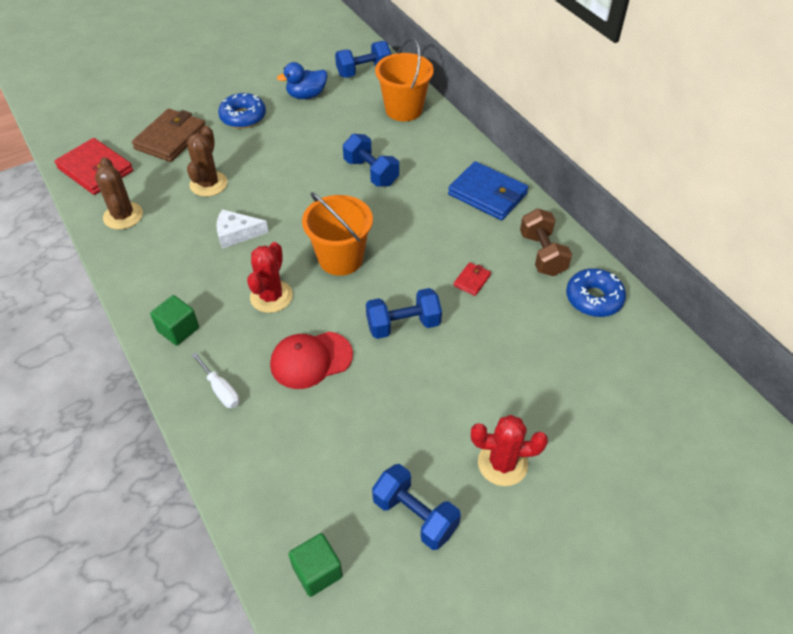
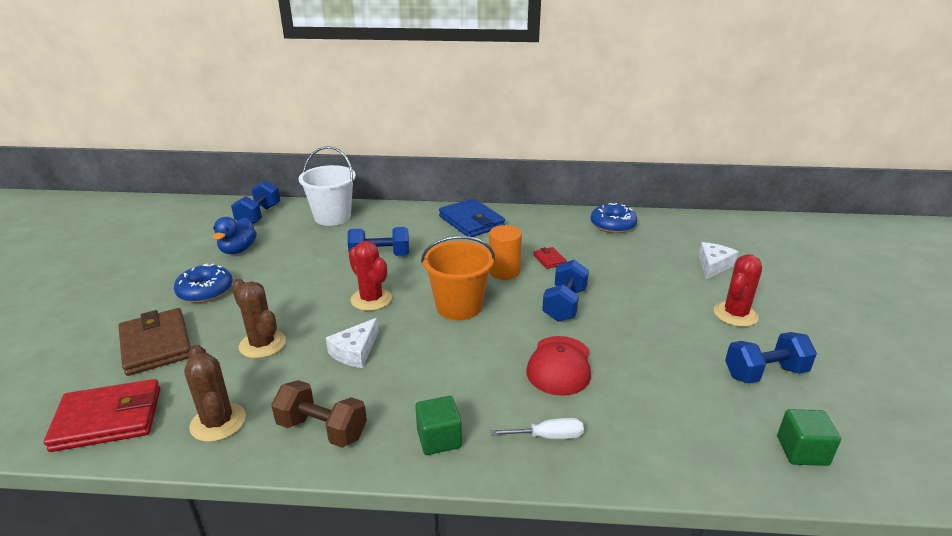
camera: 55 degrees left, 20 degrees down
(123, 216) = (218, 422): brown cactus -> brown cactus turned 45 degrees clockwise
(271, 296) = (461, 360): red cactus -> red cactus (371, 299)
(404, 109) = (332, 217): orange bucket -> white bucket
(420, 260) = (504, 271): none -> orange cylinder
(487, 194) = (471, 221): blue wallet -> blue wallet turned 75 degrees clockwise
(542, 254) = (553, 225): brown dumbbell -> brown dumbbell (322, 429)
(590, 415) = (713, 265): none -> white cheese

